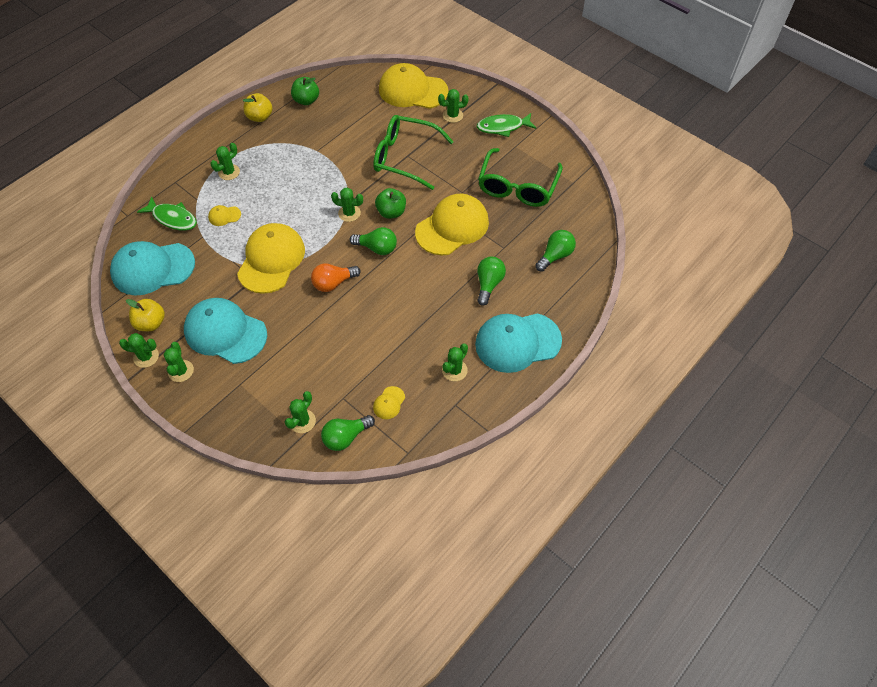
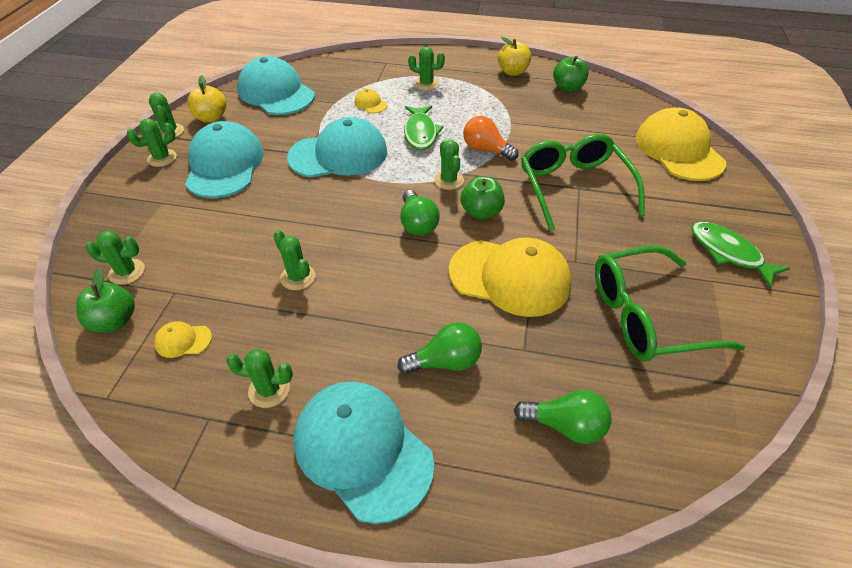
camera: 60 degrees right, 10 degrees down
(172, 218) = (343, 78): green fish -> green fish (420, 133)
(271, 260) = (338, 154): yellow cap -> turquoise cap
(333, 283) = (339, 211): orange light bulb -> orange light bulb (486, 150)
(346, 437) = (114, 321): green light bulb -> green apple
(453, 115) = (686, 198): green cactus -> green cactus (298, 277)

